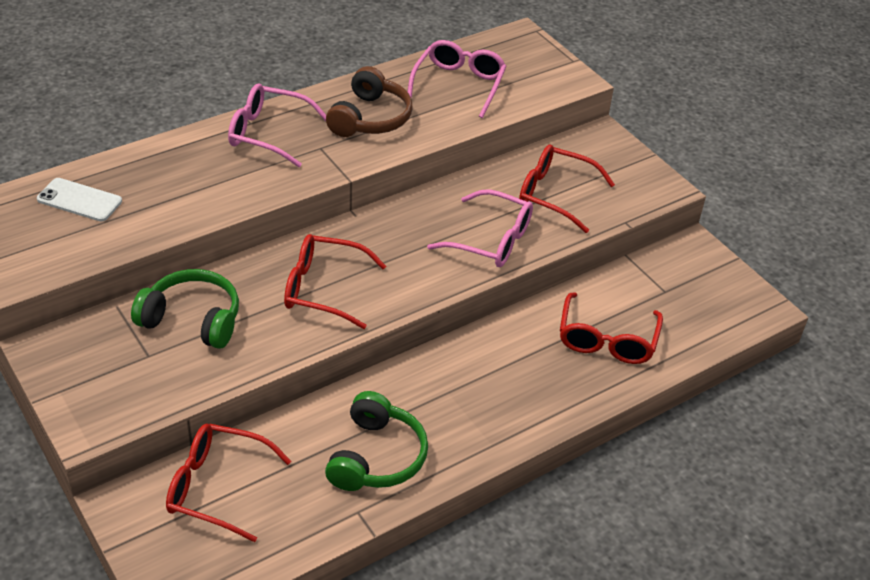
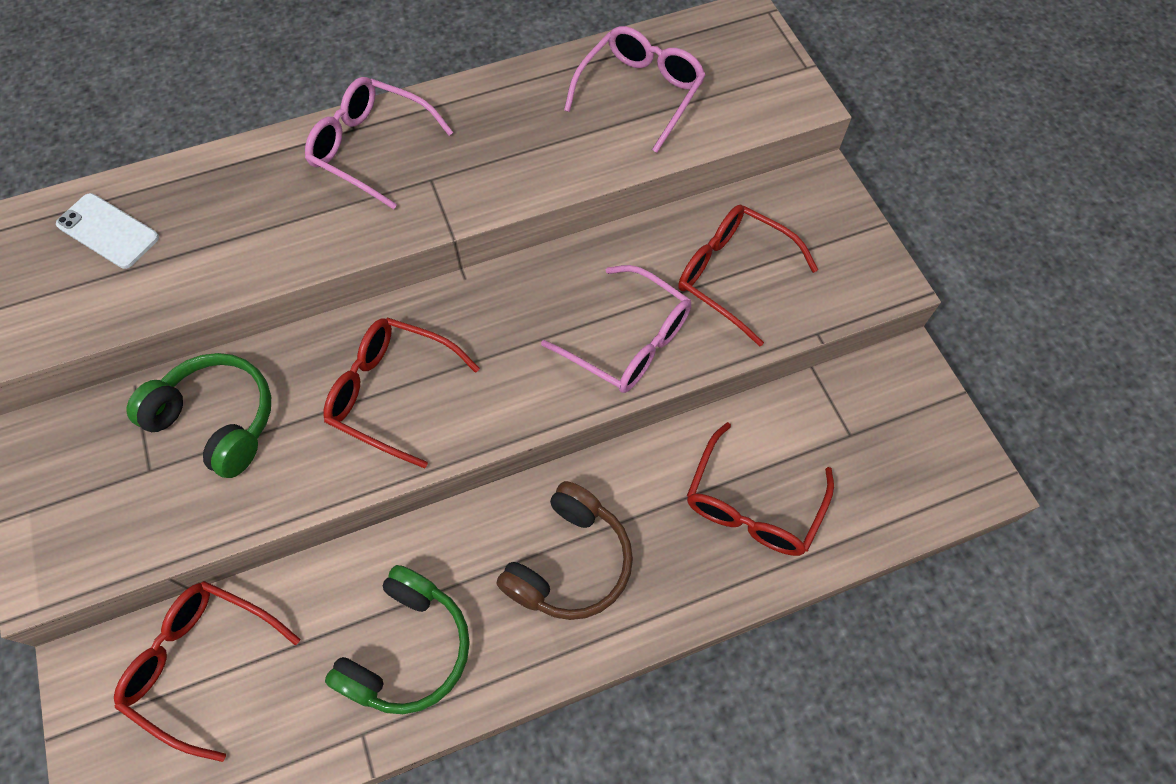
camera: 15 degrees right, 20 degrees up
(370, 118) = (508, 137): brown headphones -> brown headphones (570, 562)

